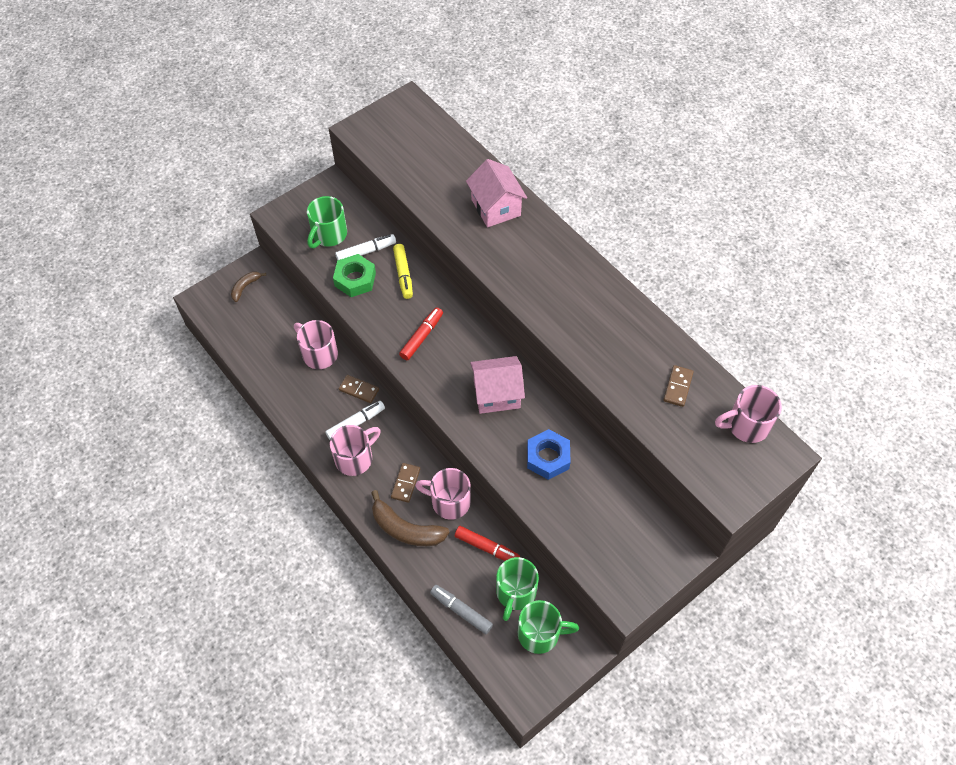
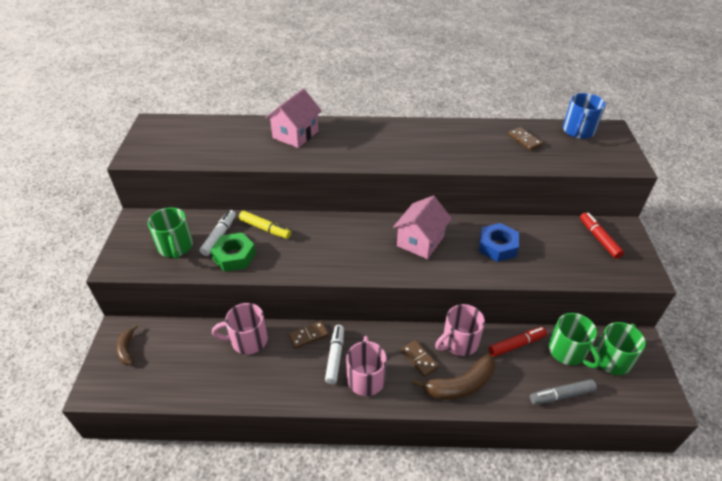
camera: 50 degrees left, 15 degrees down
(422, 337) = (329, 250): red marker -> red marker (599, 238)
(496, 207) = (295, 134): pink house -> pink house turned 75 degrees counterclockwise
(746, 425) = (578, 131): pink mug -> blue mug

